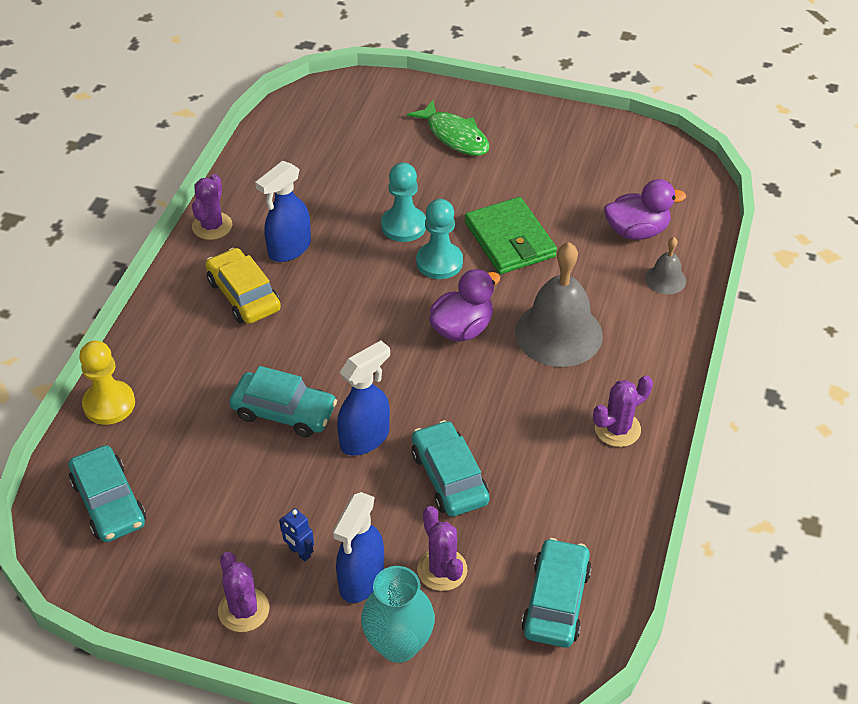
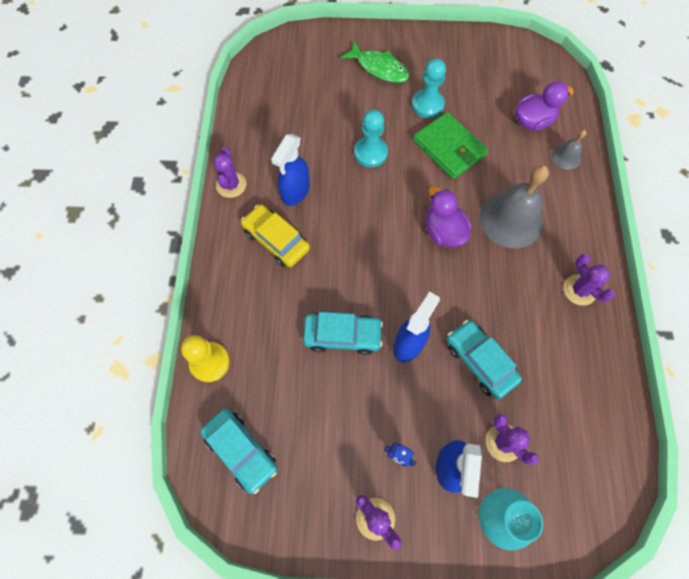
camera: 15 degrees left, 20 degrees up
(439, 262) = (407, 178): turquoise pawn -> turquoise pawn (427, 105)
(462, 328) = (443, 231): purple duck -> purple duck turned 60 degrees counterclockwise
(556, 601) = (591, 446): turquoise car -> none
(617, 429) = (579, 290): purple cactus -> purple cactus turned 75 degrees counterclockwise

